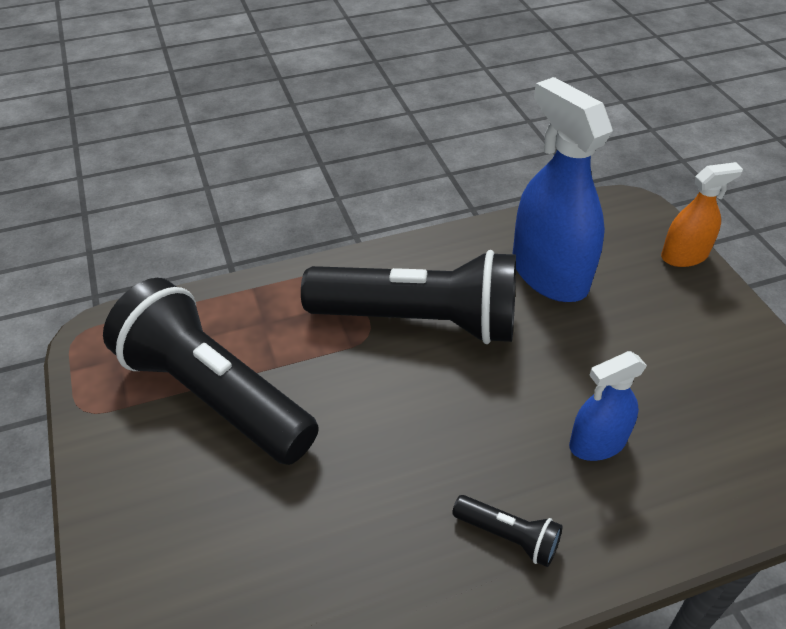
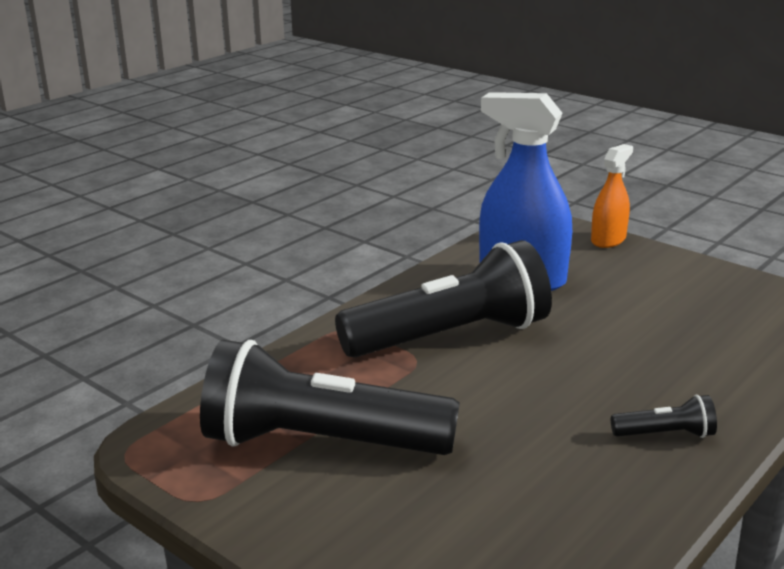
camera: 30 degrees left, 20 degrees down
(597, 443) = (667, 360): blue spray bottle -> none

